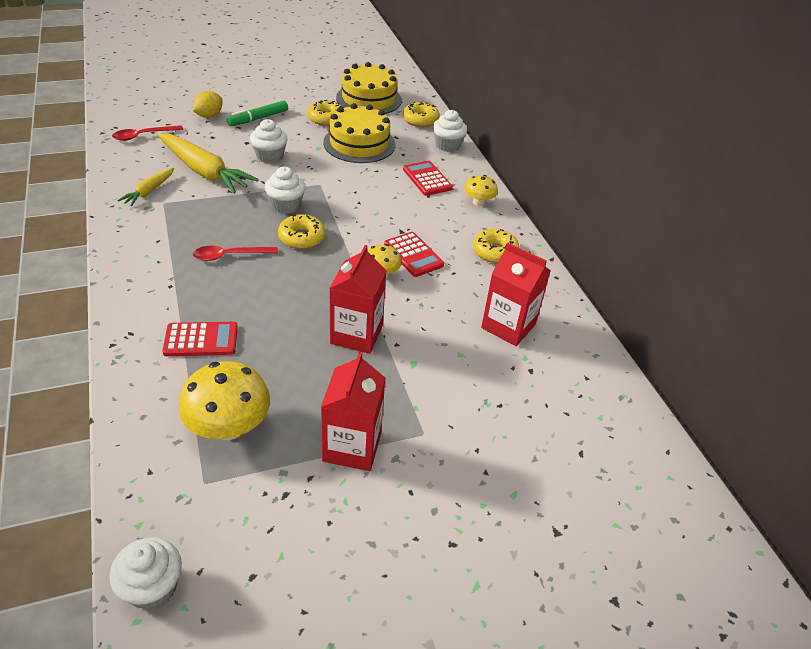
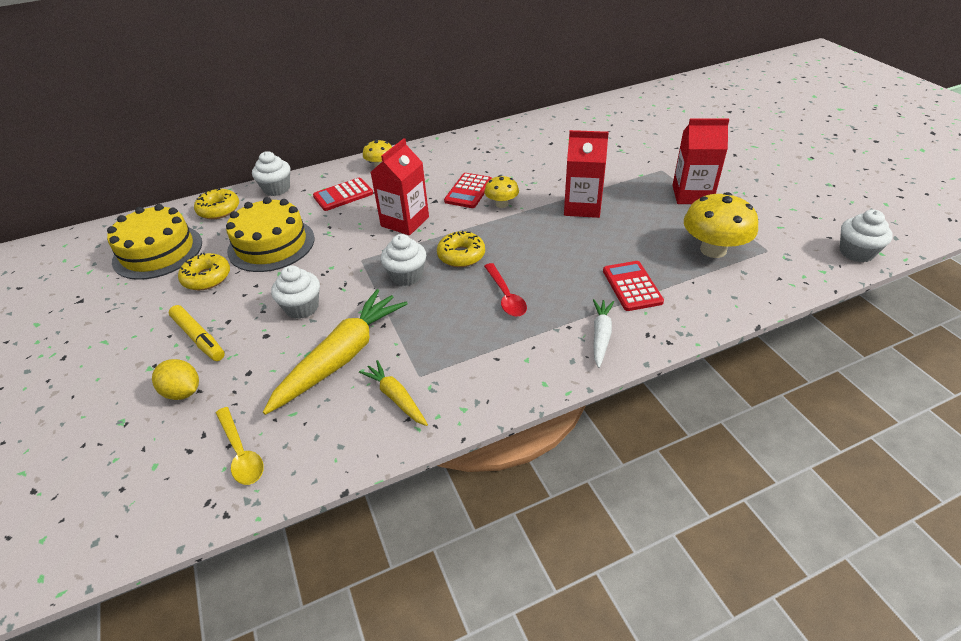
camera: 90 degrees left, 0 degrees up
(143, 136) = (241, 453): red spoon -> yellow spoon
(146, 302) = (601, 336): none -> white carrot
(149, 191) = (396, 397): yellow carrot -> yellow carrot turned 150 degrees counterclockwise
(258, 118) = (199, 338): green marker -> yellow marker
(413, 255) = (469, 191): red calculator -> red calculator turned 150 degrees clockwise
(494, 252) = (452, 155): yellow donut -> none
(508, 326) = (540, 146): red carton -> red carton (405, 221)

